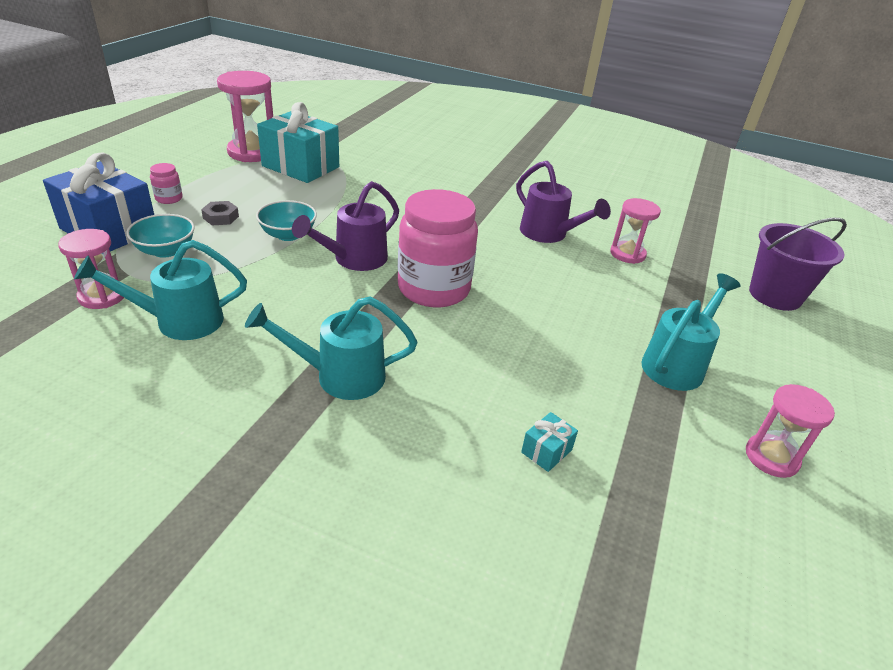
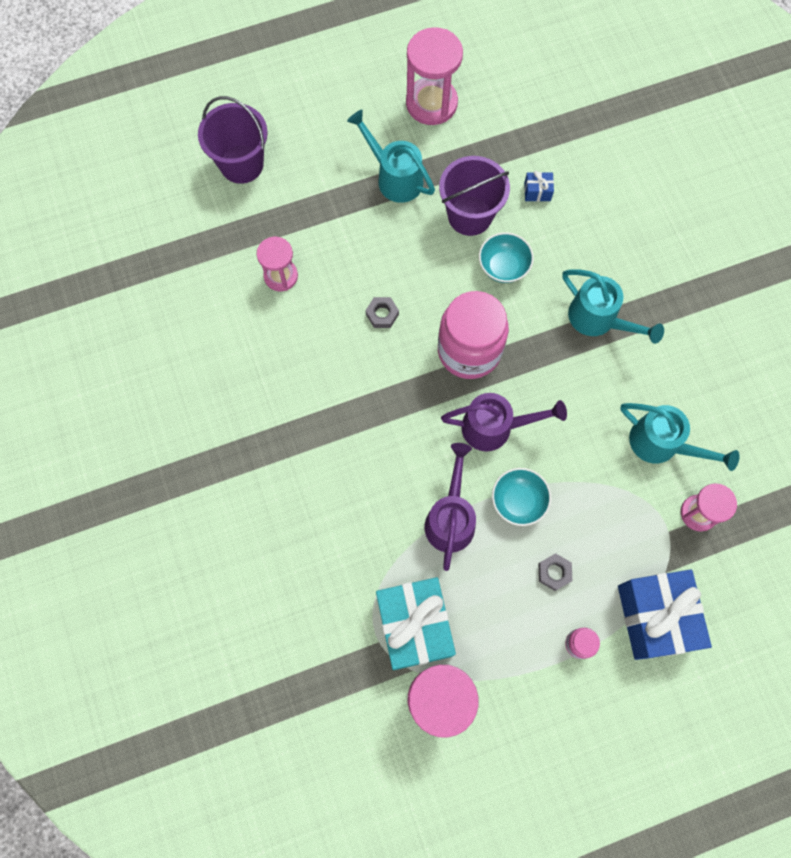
camera: 130 degrees left, 35 degrees up
(165, 251) = (626, 547): turquoise bowl -> turquoise bowl (503, 267)
(530, 273) = (382, 314): none -> grey nut
(546, 451) = (537, 192): turquoise gift -> blue gift
(548, 234) = (309, 344): purple watering can -> purple watering can (450, 518)
(573, 379) = (470, 215): none -> purple bucket
(677, 364) = (395, 177): turquoise watering can -> turquoise watering can turned 45 degrees clockwise
(771, 457) = (431, 103): pink hourglass -> pink hourglass, size x1.61

